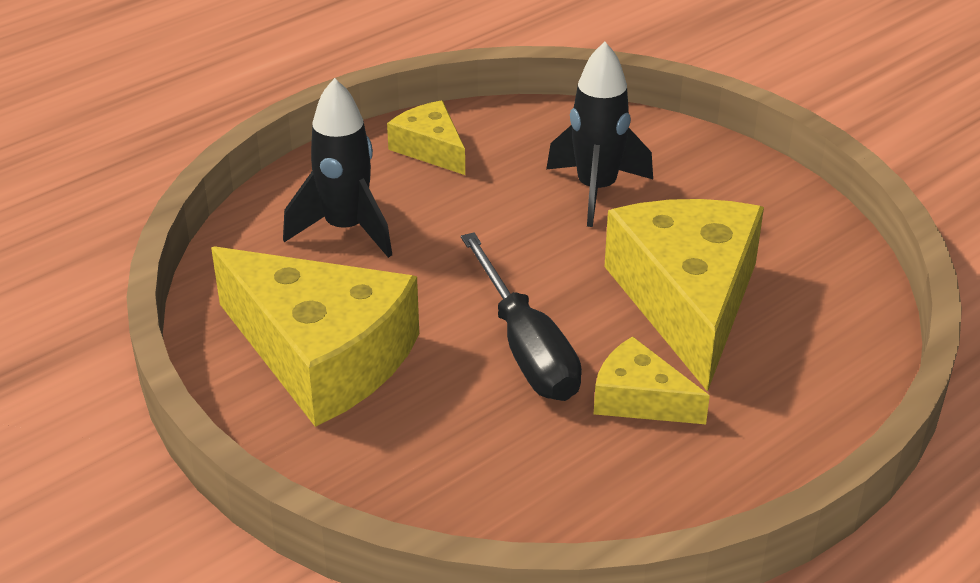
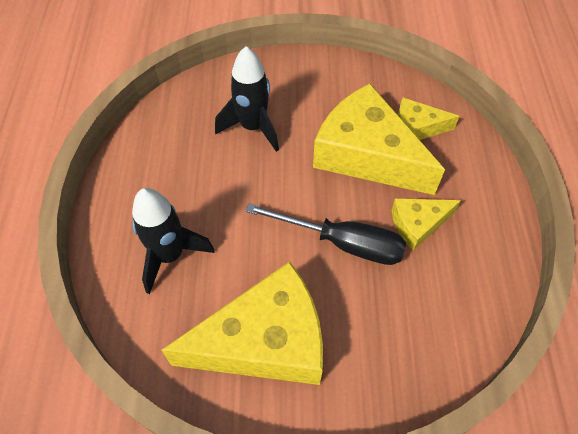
camera: 50 degrees left, 20 degrees up
(430, 149) = (143, 169): yellow cheese -> yellow cheese (416, 128)

